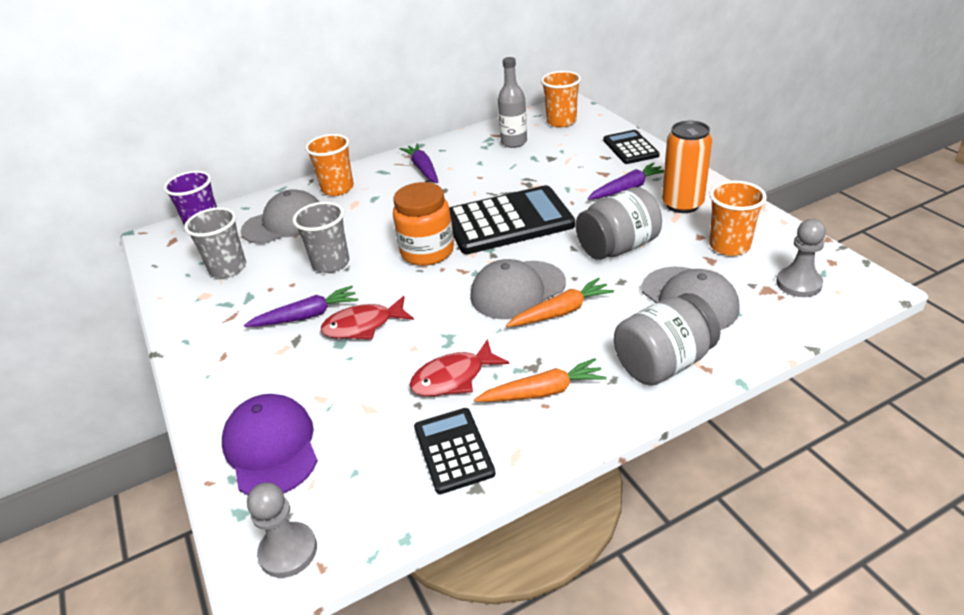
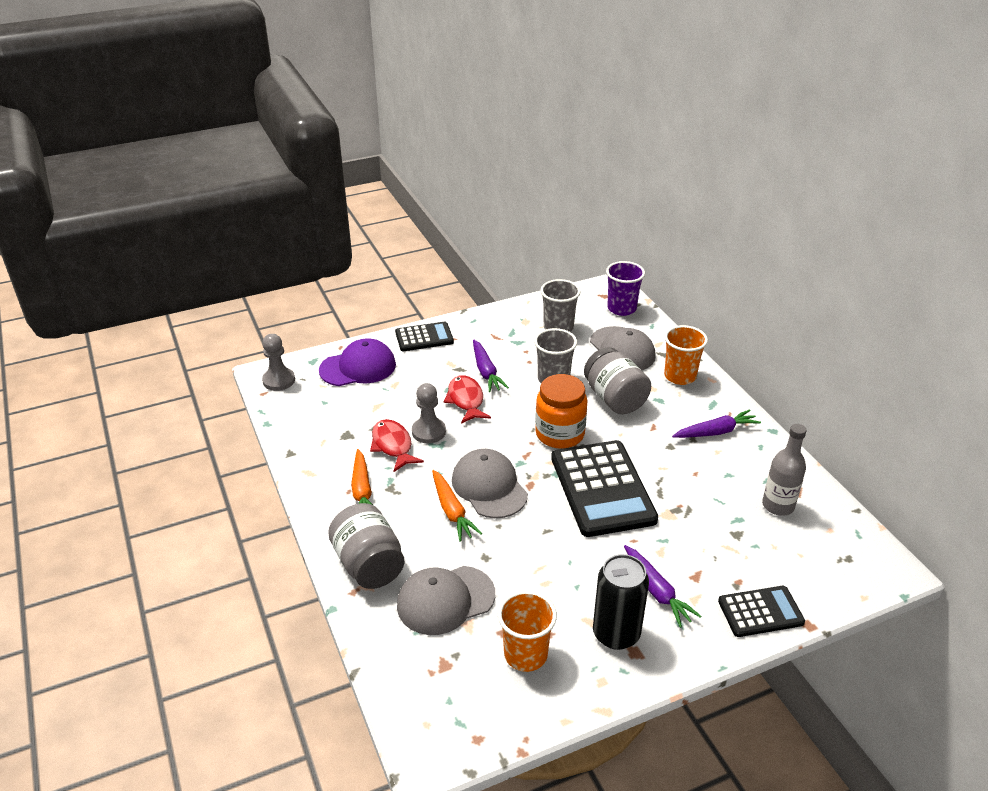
camera: 90 degrees right, 0 degrees up
(453, 450) = (324, 444): black calculator -> black calculator (424, 337)
(561, 121) = (838, 554): orange cup -> none
(617, 247) = (540, 563): grey jar -> grey jar (614, 399)
(682, 204) = (616, 634): orange can -> black can
(798, 283) = (447, 694): grey pawn -> grey pawn (428, 432)

